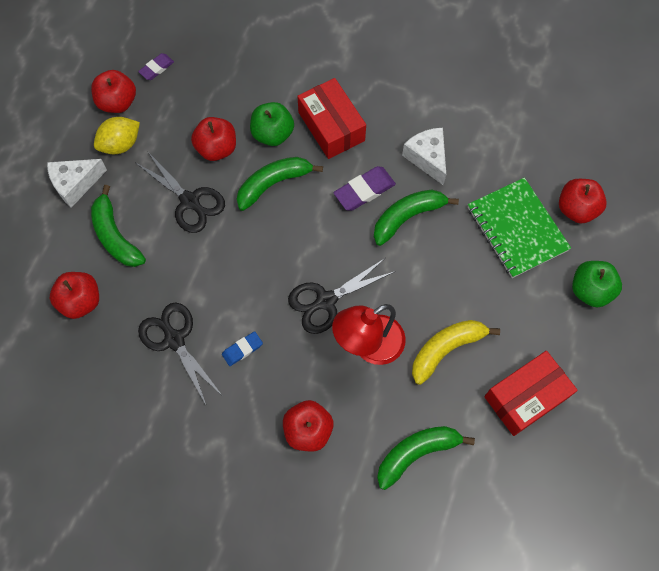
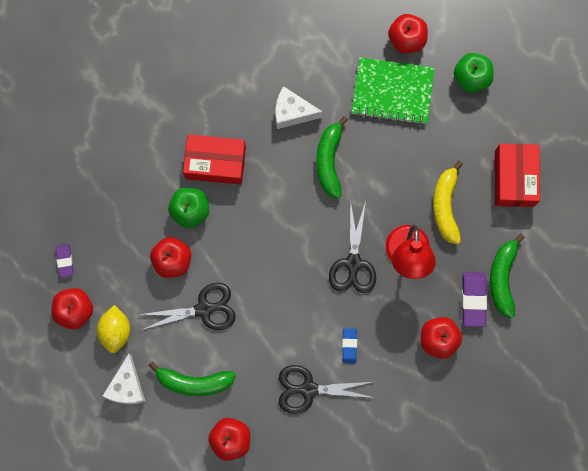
camera: 55 degrees left, 10 degrees up
(273, 184) = (233, 238): green banana -> none
(364, 190) = (286, 176): purple eraser -> purple eraser (473, 299)

